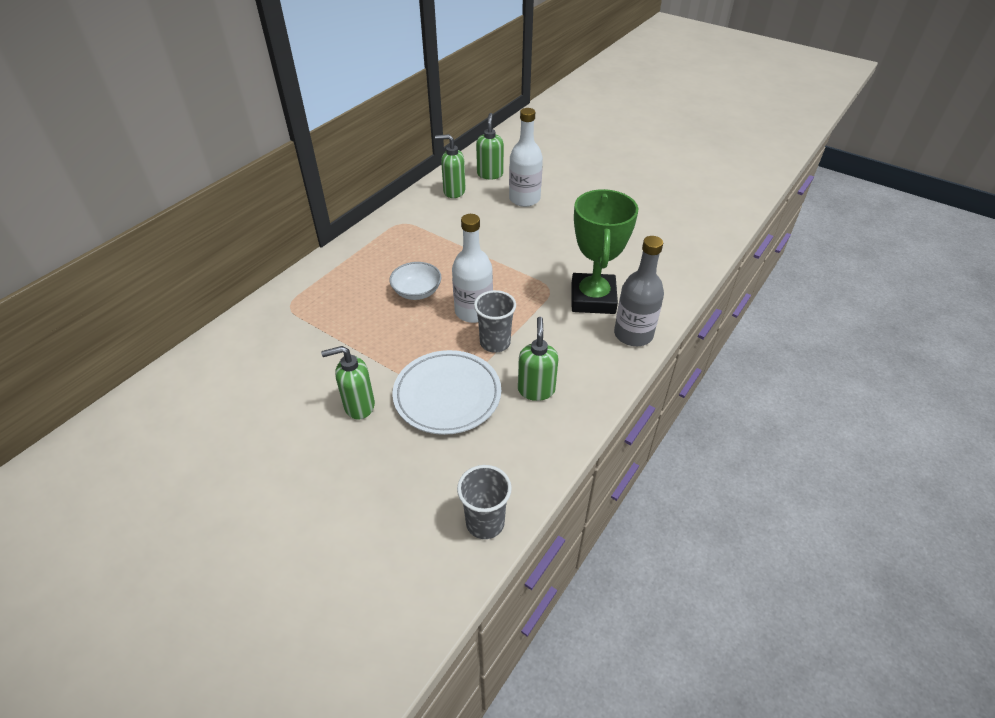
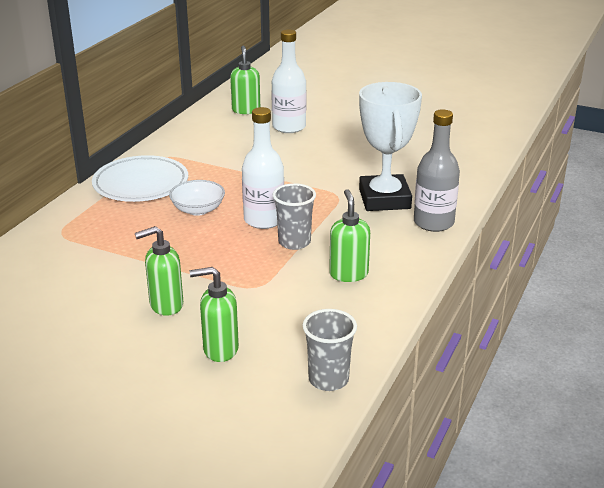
camera: 10 degrees left, 15 degrees down
(447, 395) = (257, 287): white plate -> white plate (141, 184)
(454, 191) = (211, 127): green soap dispenser -> green soap dispenser (220, 349)
(593, 298) = (384, 199): green trophy -> white trophy

